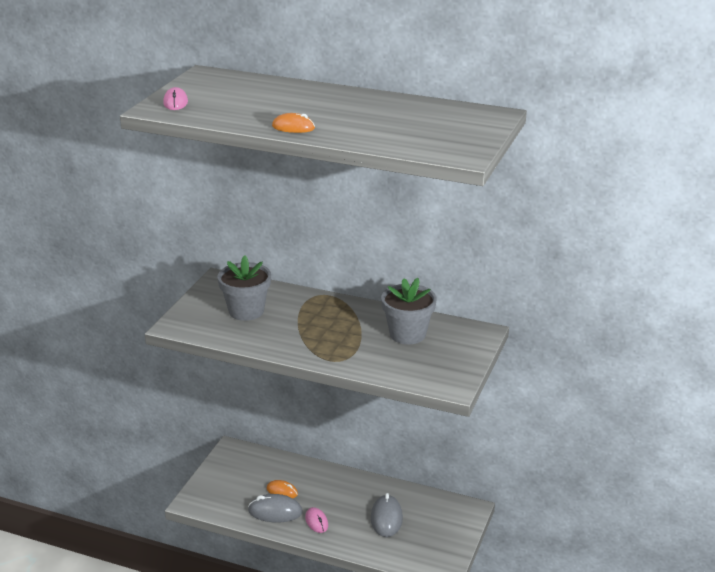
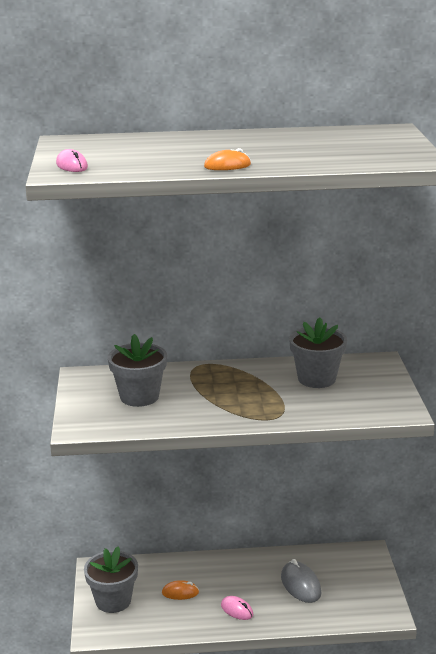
camera: 25 degrees left, 5 degrees down
(225, 481) = (113, 601): none -> grey flower pot
(275, 511) = (188, 614): grey mouse -> none

